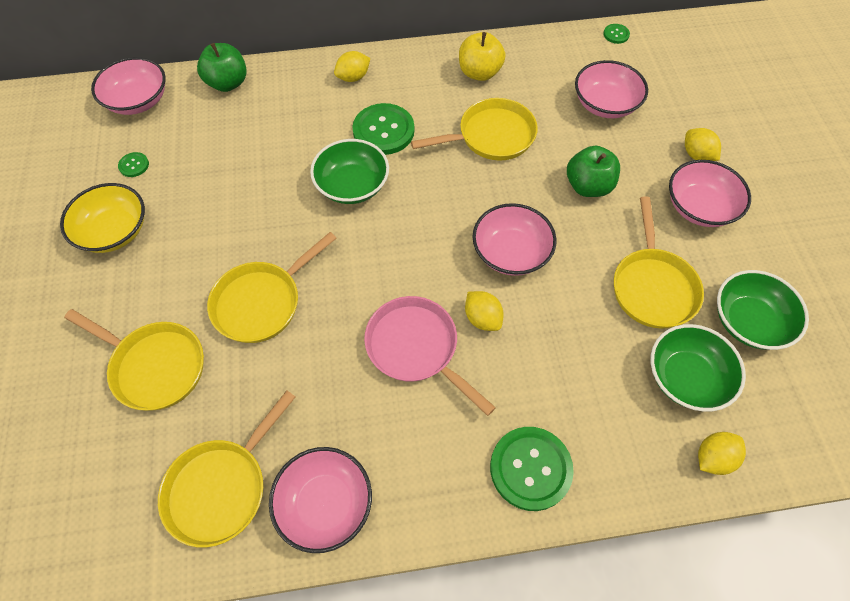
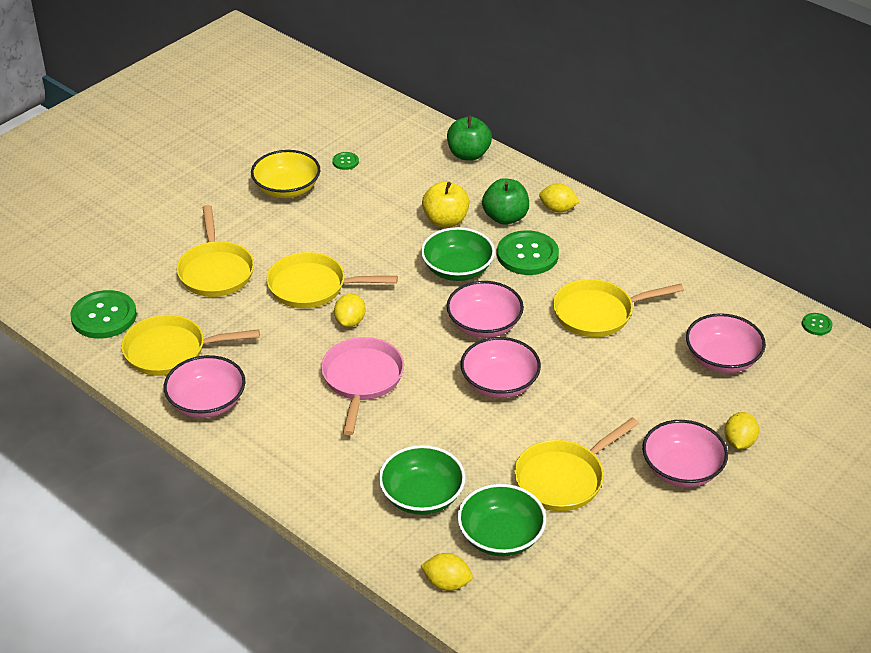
camera: 50 degrees right, 20 degrees down
(138, 101) = (398, 127): pink bowl -> pink bowl (484, 325)
(479, 73) = (656, 270): yellow apple -> yellow apple (445, 221)
(482, 318) = (424, 399): yellow lemon -> yellow lemon (350, 321)
(491, 136) = (598, 313): yellow pan -> yellow pan turned 135 degrees clockwise
(530, 468) = (333, 487): green button -> green button (104, 316)
(588, 186) = (618, 393): green apple -> green apple (505, 218)
(748, 321) = (598, 551): green bowl -> green bowl (422, 496)

